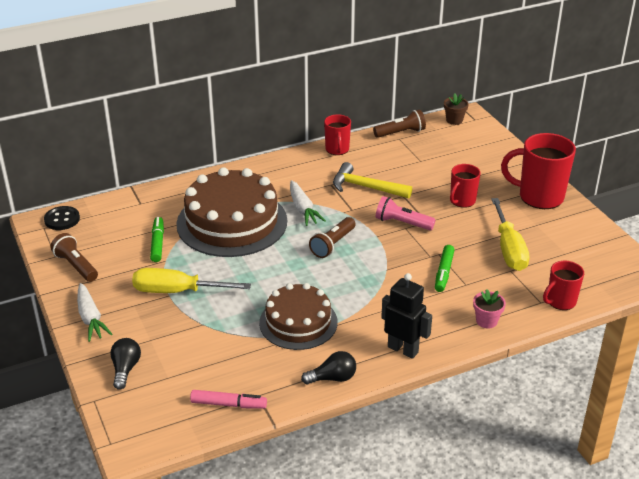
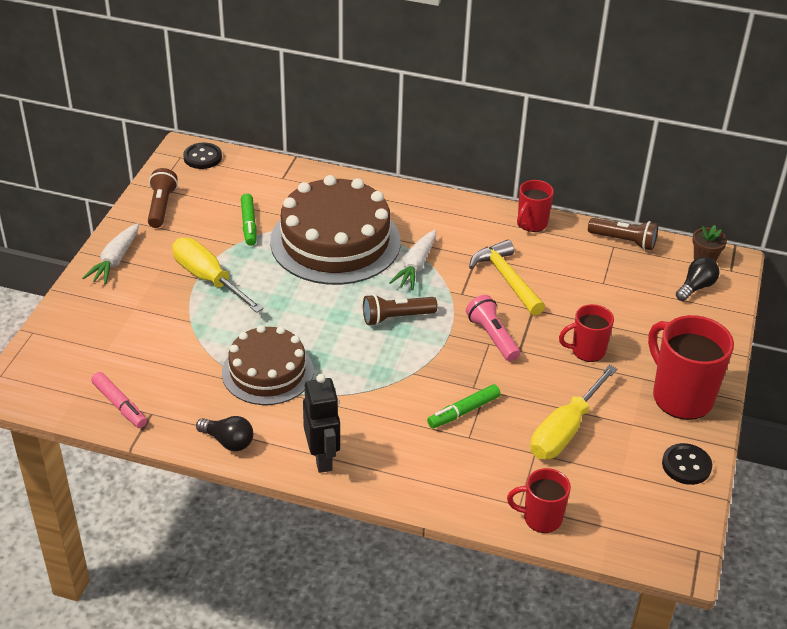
camera: 40 degrees right, 5 degrees up
(125, 369) = (85, 321): black light bulb -> black light bulb (696, 287)
(157, 243) = (249, 224): green marker -> green marker turned 135 degrees clockwise
(486, 321) = (437, 486): pink flower pot -> none
(588, 229) = (686, 465): none -> black button

